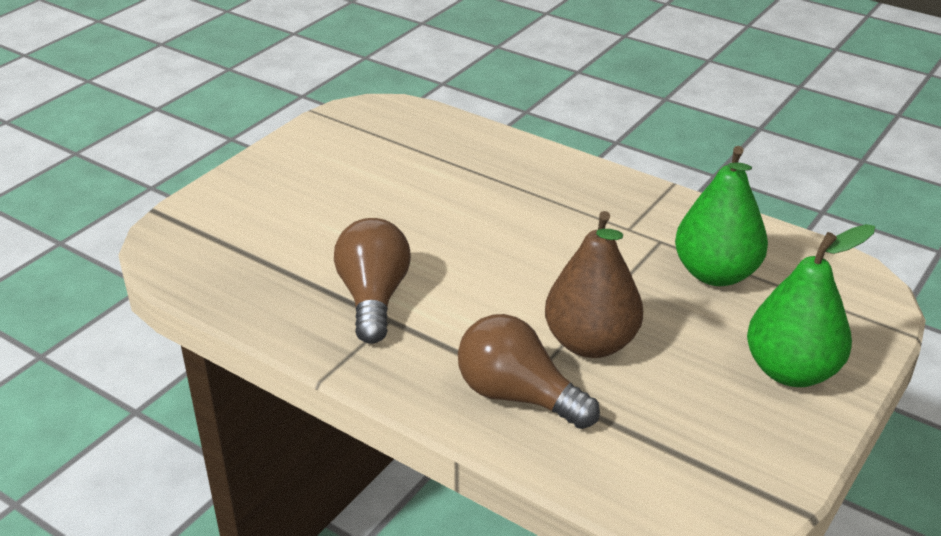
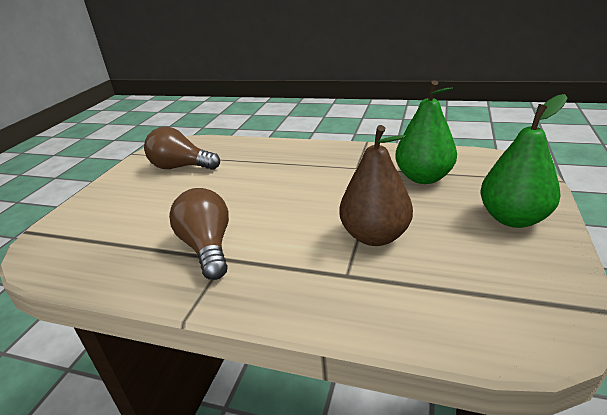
camera: 15 degrees left, 5 degrees down
(518, 396) = (346, 286): brown light bulb -> brown light bulb (181, 167)

